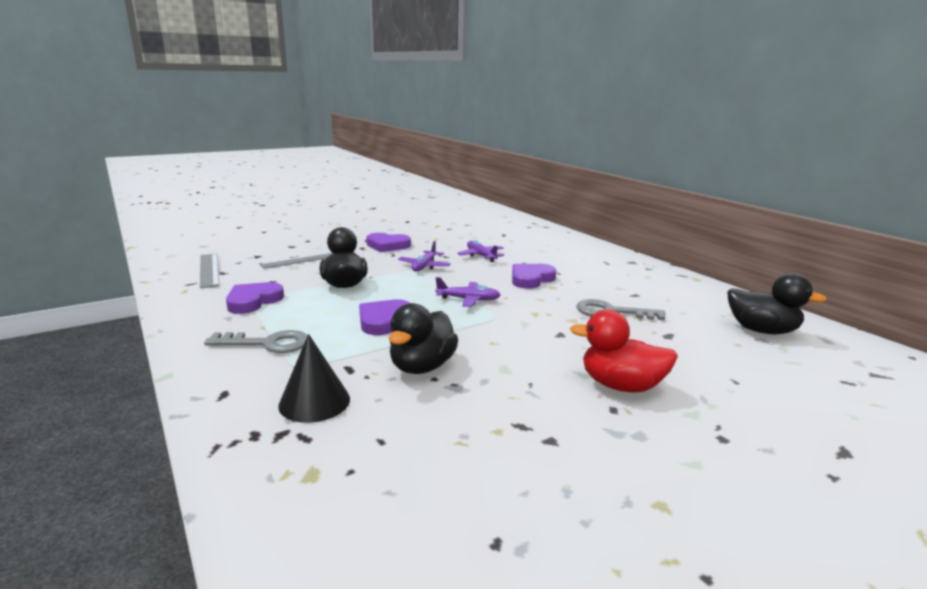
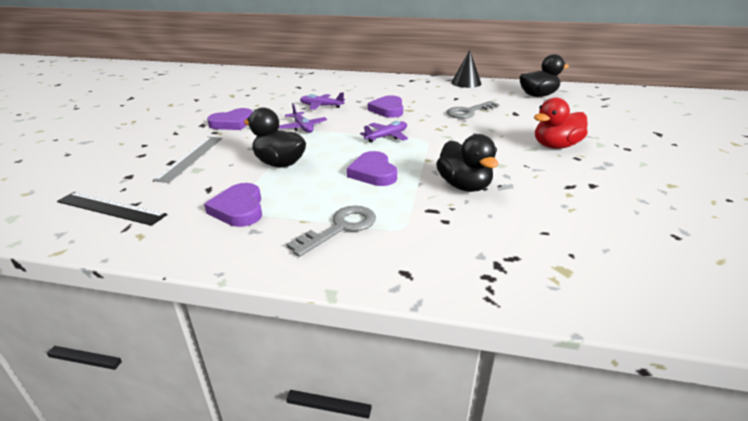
camera: 45 degrees left, 10 degrees up
(209, 270) = (111, 208): grey ruler -> black ruler
(314, 402) = (467, 238): black cone -> black cone (466, 83)

